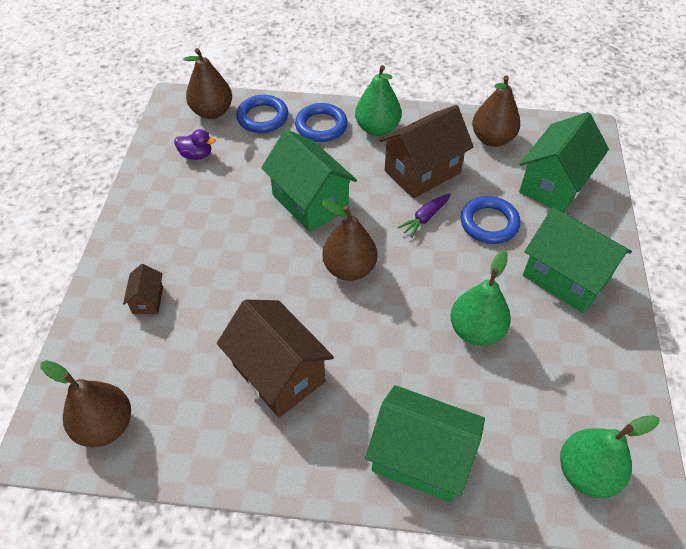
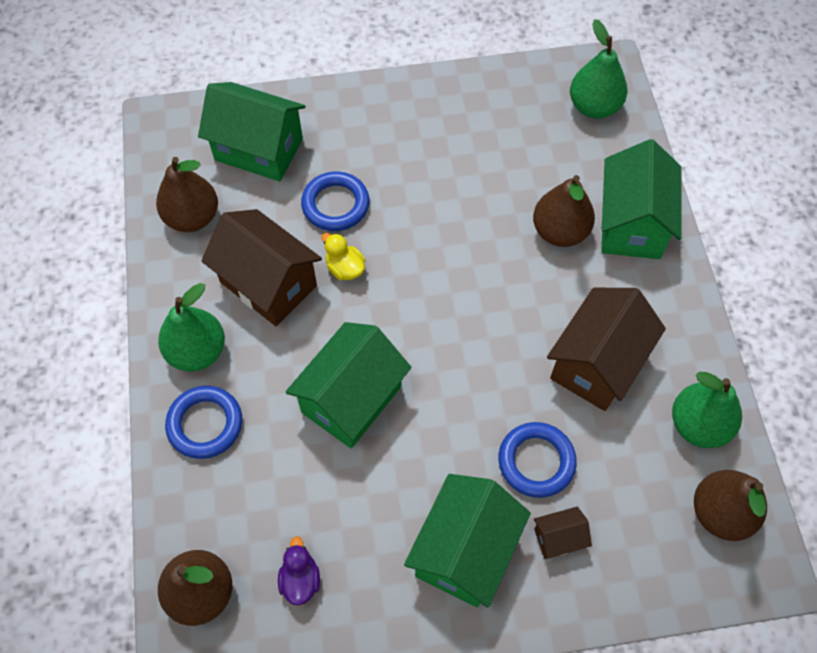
camera: 105 degrees left, 10 degrees up
(262, 117) = (201, 511): blue ring -> blue ring (536, 461)
(349, 268) = (442, 330): brown pear -> brown pear (560, 231)
(425, 218) = (345, 268): purple carrot -> yellow duck
(476, 330) = (482, 199): green pear -> green pear (698, 425)
(565, 278) = (392, 131): green house -> green house (464, 551)

